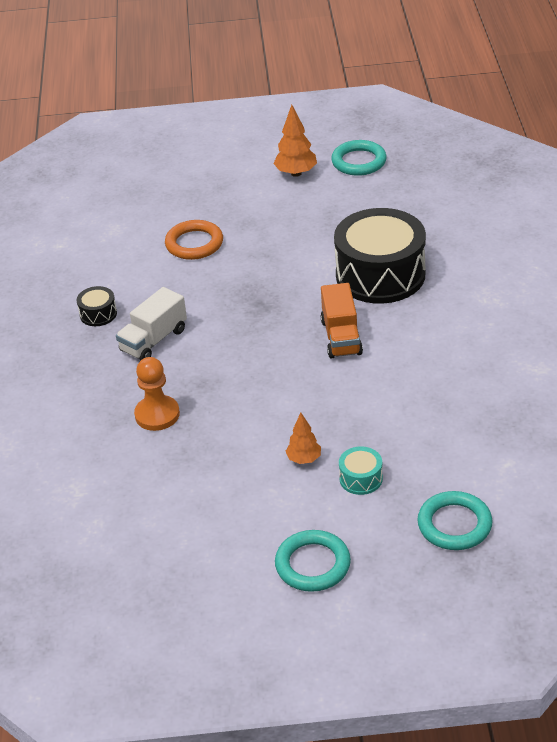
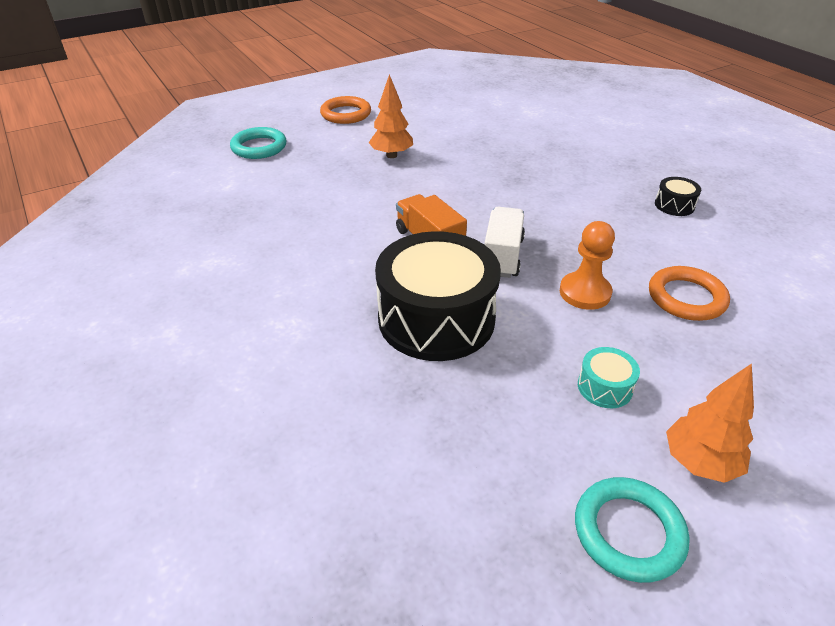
camera: 150 degrees right, 0 degrees up
(154, 340) = (597, 198): white truck -> white truck (502, 256)
(157, 415) = (528, 154): orange pawn -> orange pawn (585, 292)
(304, 459) = (391, 155): orange tree -> orange tree, size x1.54
(312, 564) = (346, 114): turquoise ring -> orange ring
(361, 478) = (341, 155): turquoise drum -> turquoise drum (604, 387)

